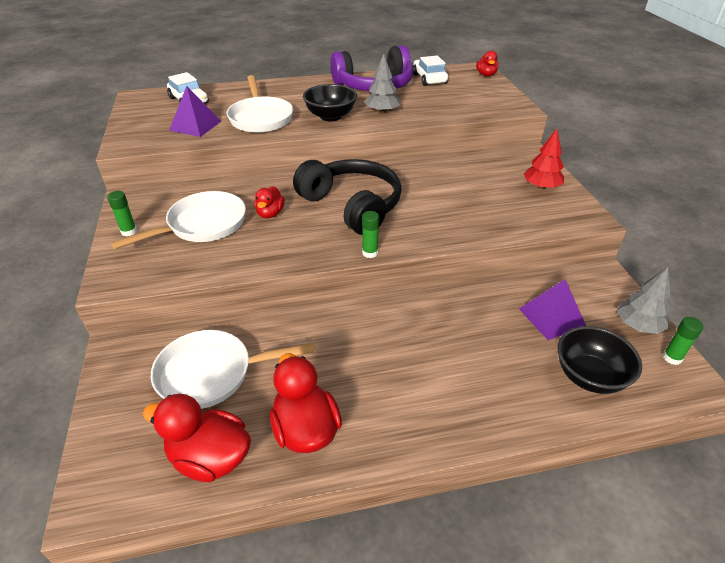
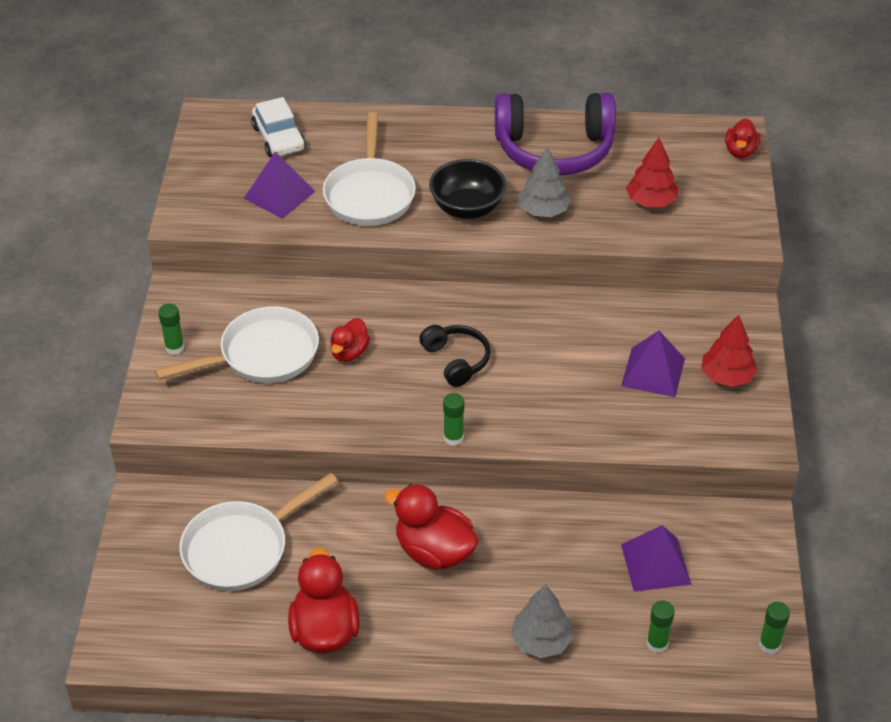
camera: 15 degrees right, 5 degrees up
(210, 458) = (224, 637): red duck -> red duck (434, 551)
(212, 373) = (242, 548): white pan -> white pan turned 45 degrees counterclockwise
(352, 206) = (456, 360): black headphones -> black headphones, size x0.52
(429, 79) = (645, 146): white car -> none
(447, 100) = (651, 202): none -> red tree
(492, 191) = (653, 372): none -> purple pyramid
(589, 376) = (657, 644): black bowl -> green glue stick
(638, 325) = (756, 597): grey tree -> grey tree (541, 641)

